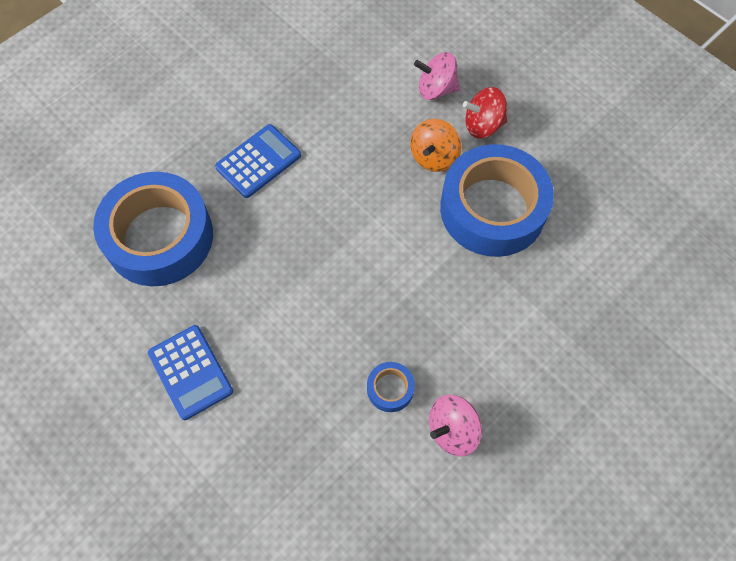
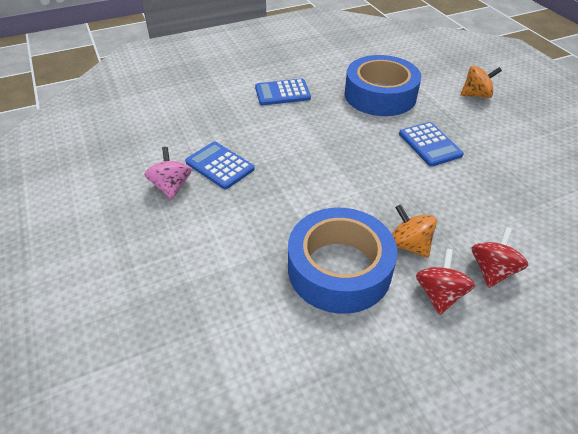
camera: 110 degrees right, 20 degrees down
(126, 124) = (476, 95): none -> orange spinning top
(390, 389) = (220, 165): blue tape -> blue calculator
(436, 89) = (492, 270): pink spinning top -> red spinning top

